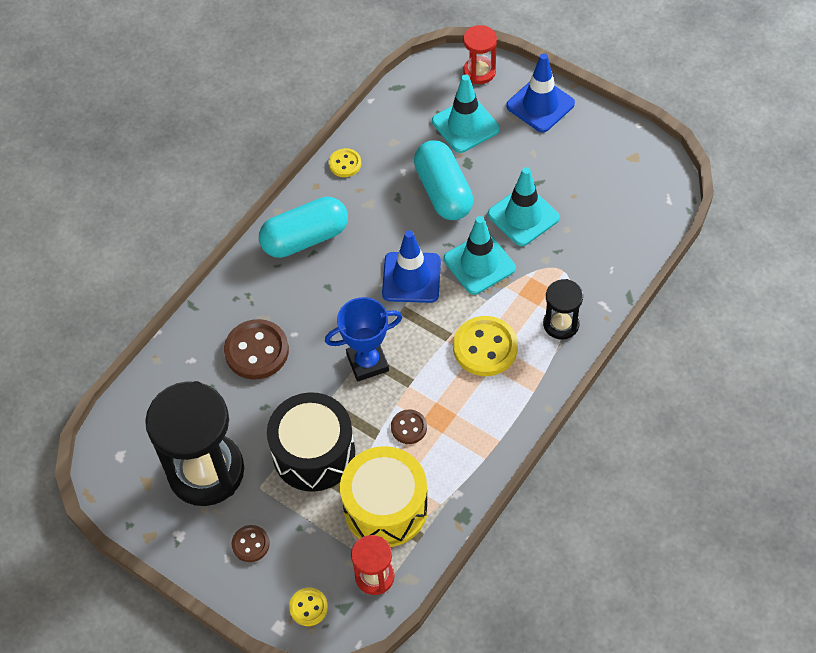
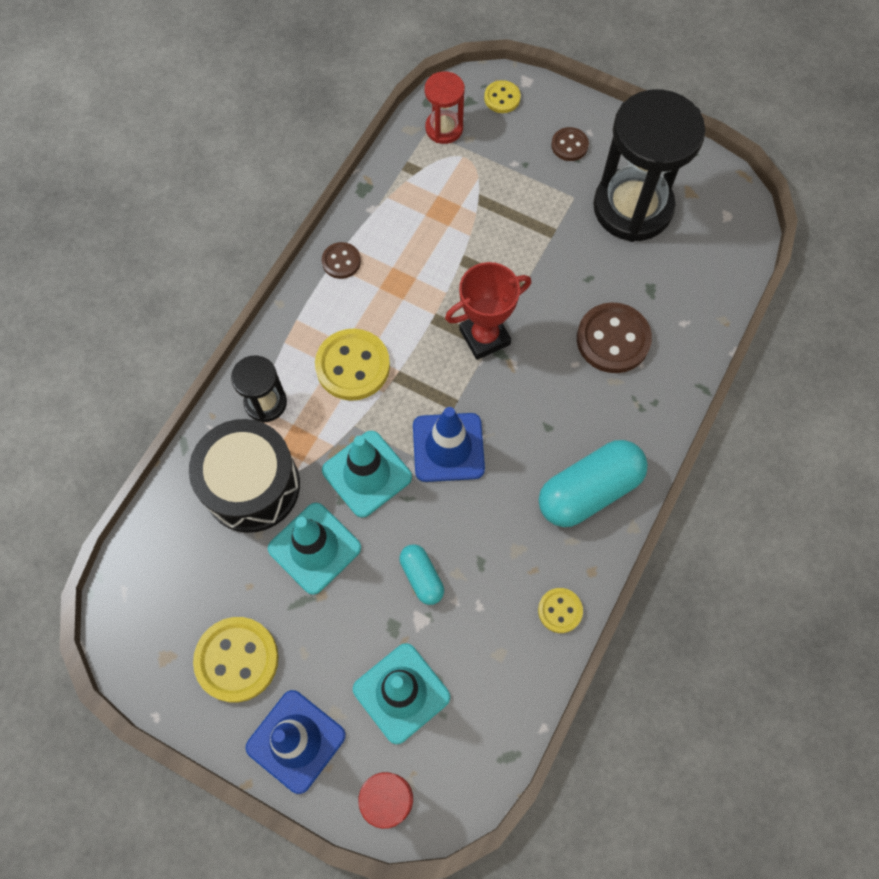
camera: 170 degrees right, 10 degrees up
(314, 453) = (525, 235): black drum -> black drum (252, 486)
(367, 362) = (484, 337): blue trophy -> red trophy
(386, 507) = (442, 189): yellow drum -> none
(409, 427) = (429, 269): brown button -> brown button (341, 261)
(443, 191) = (422, 577): turquoise capsule -> turquoise capsule, size x0.53
(582, 152) = (237, 660): none -> yellow button

